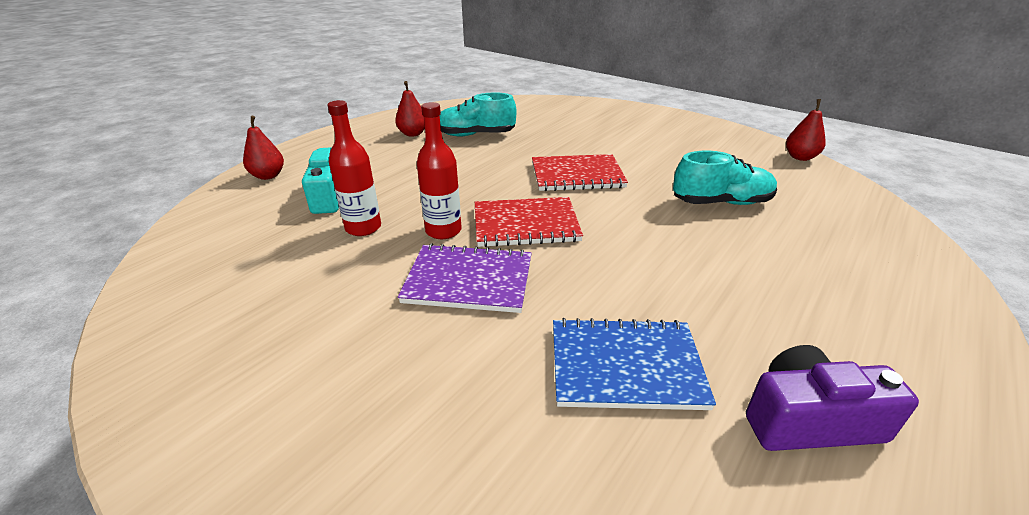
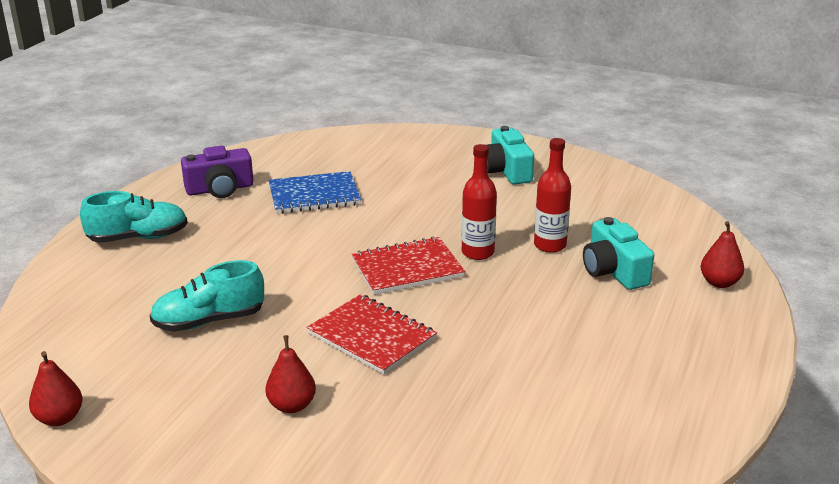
camera: 165 degrees right, 5 degrees down
(282, 368) = (506, 171): none -> turquoise camera
(413, 134) = (638, 382): red pear -> red pear (292, 405)
(469, 280) = (431, 221): purple notebook -> none
(475, 135) = (545, 394): turquoise shoe -> turquoise shoe (138, 237)
(577, 175) = (372, 336): red notebook -> red notebook turned 60 degrees clockwise

